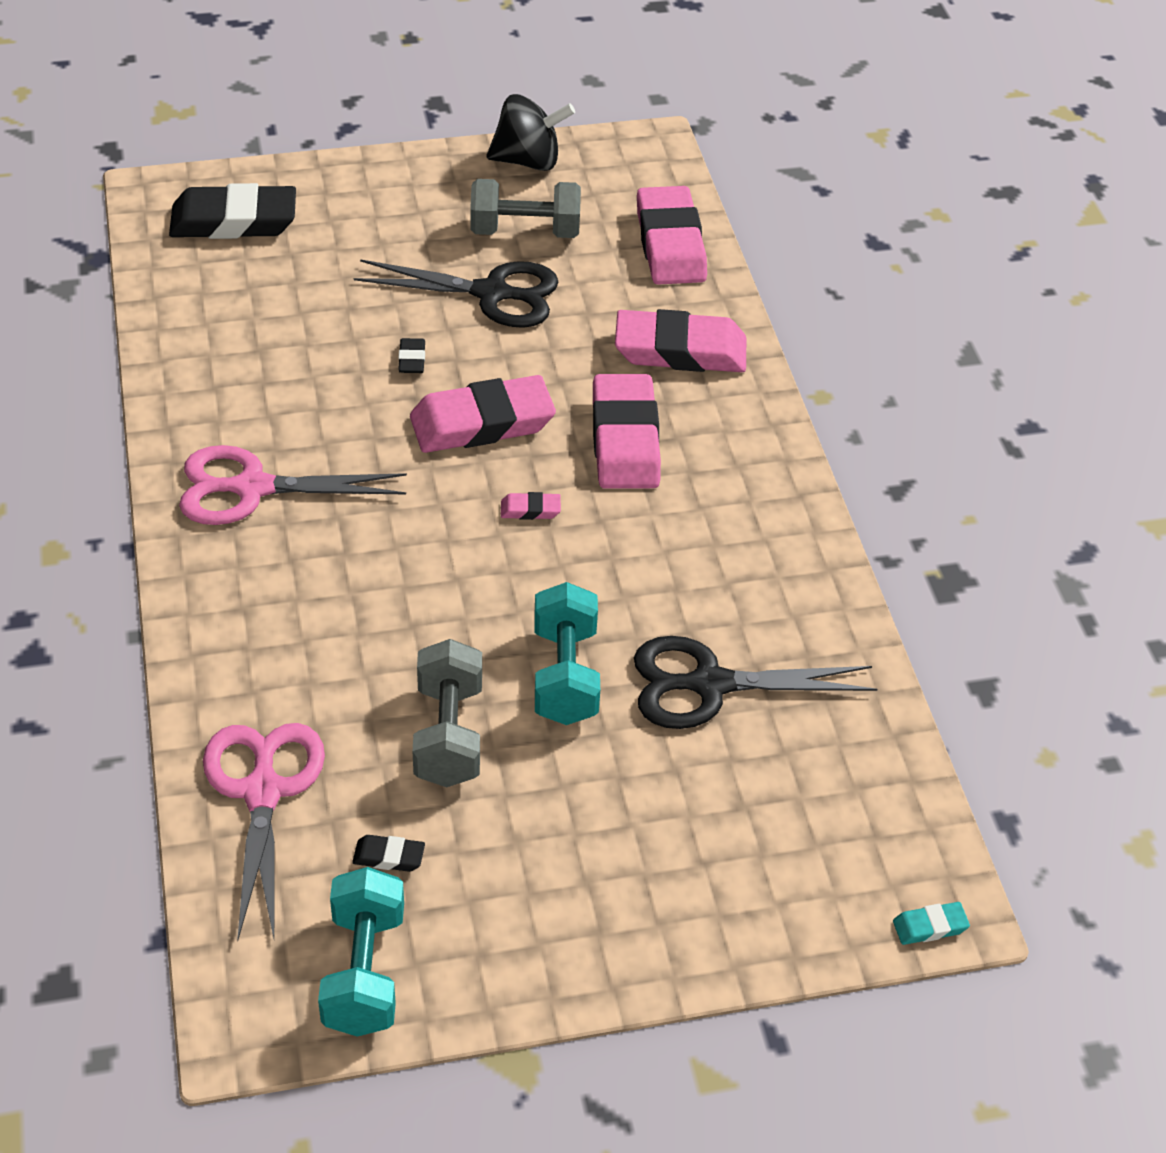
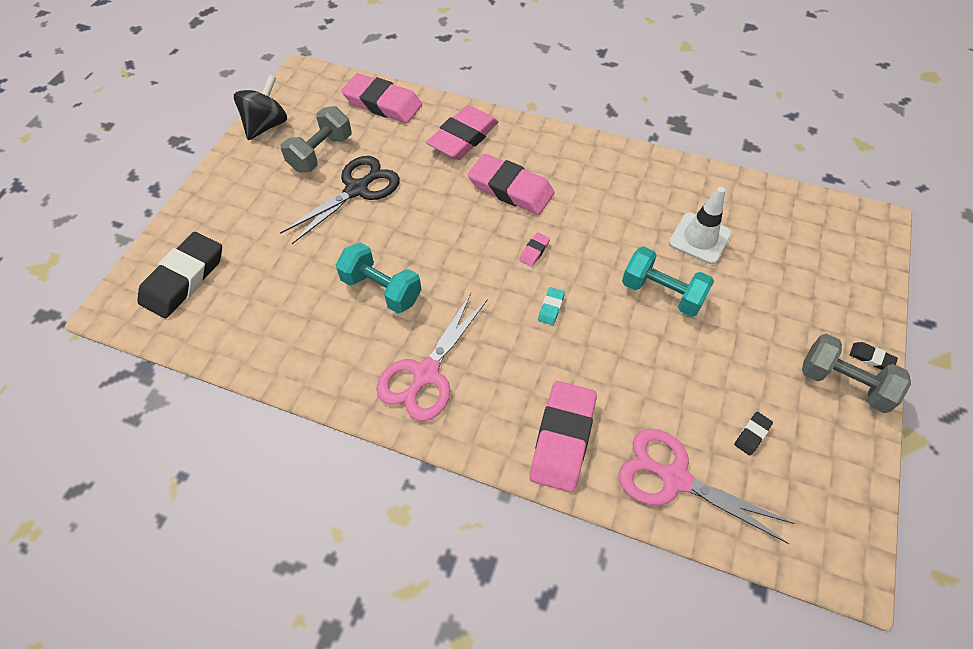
camera: 55 degrees left, 10 degrees up
(364, 971) = (830, 485): turquoise dumbbell -> turquoise dumbbell (381, 289)
(412, 359) = (379, 248): black eraser -> black eraser (871, 358)
(448, 734) = (677, 365): grey dumbbell -> grey dumbbell (843, 383)
(482, 423) = (454, 241): pink eraser -> pink eraser (562, 438)
(709, 684) = (699, 238): black scissors -> white traffic cone
(930, 926) = (885, 233): turquoise eraser -> turquoise eraser (551, 308)

